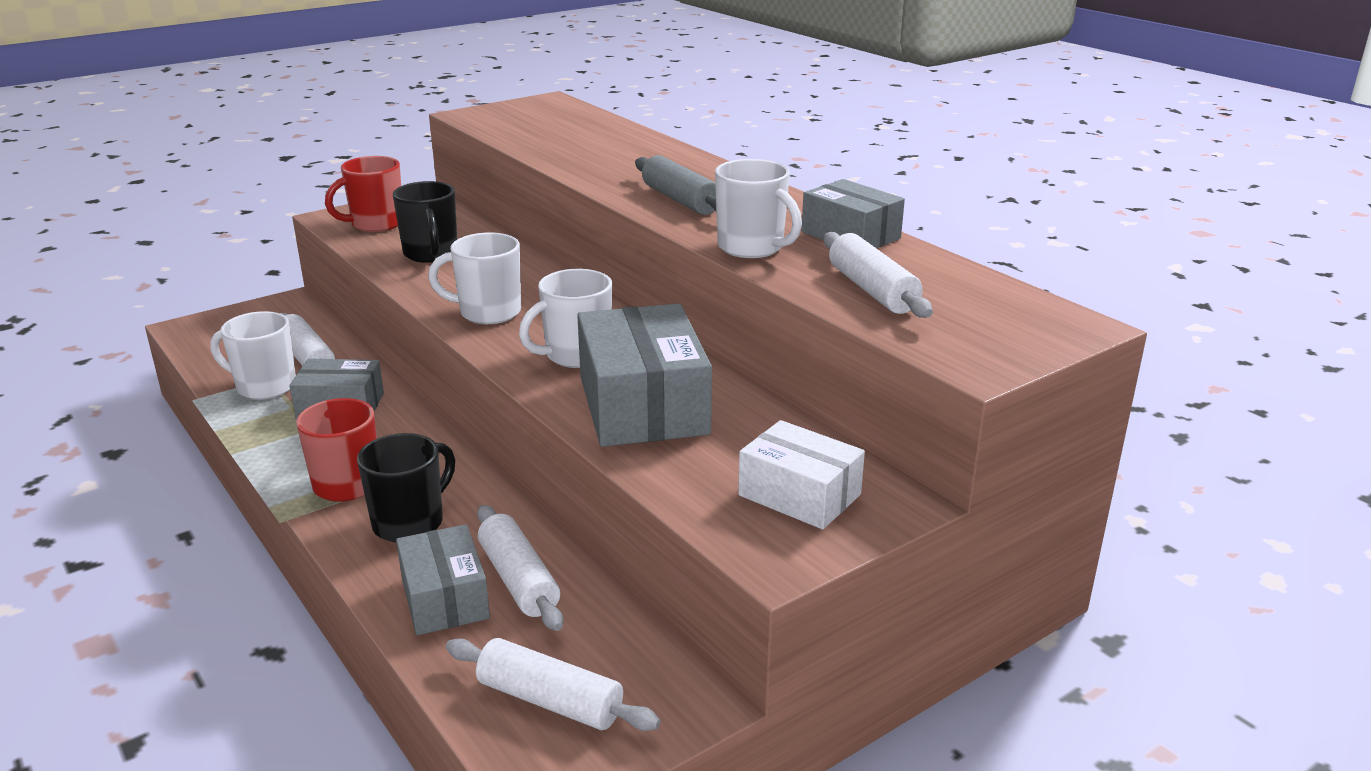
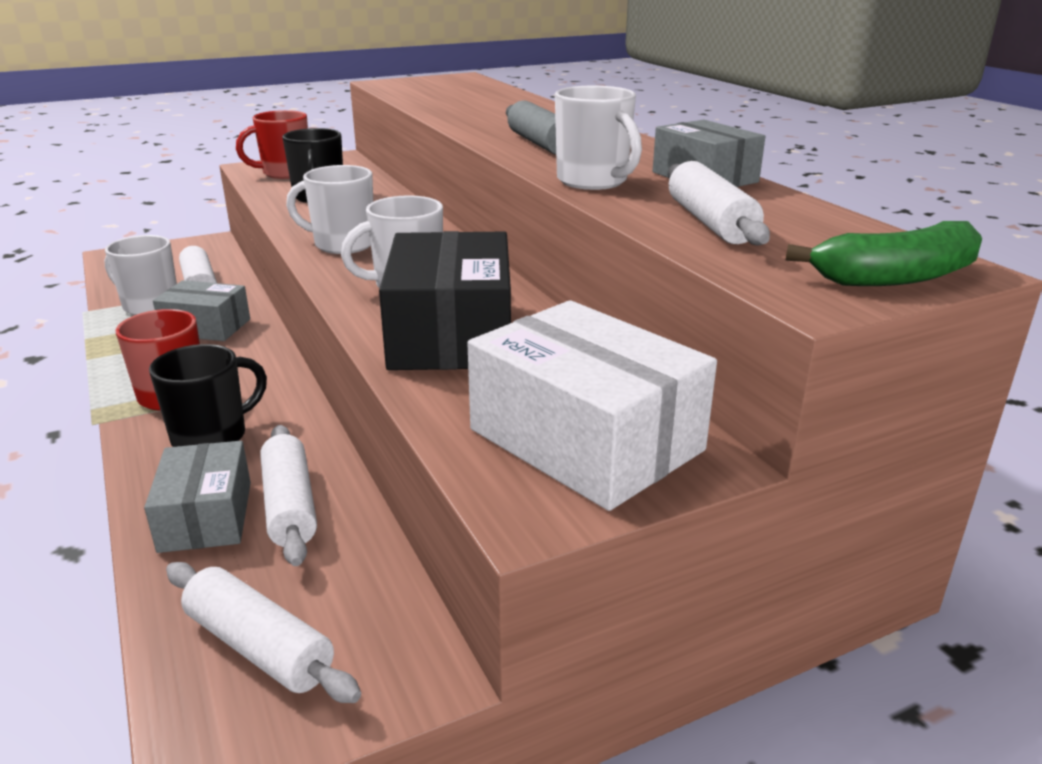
camera: 10 degrees right, 0 degrees up
(643, 405) = (451, 334): grey box -> black box
(799, 495) = (585, 440): white box -> white box, size x1.63
(1035, 338) = (895, 277): none -> green banana

